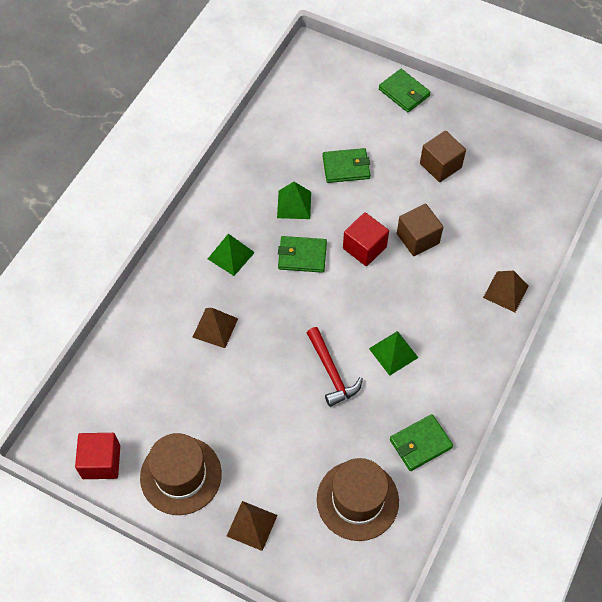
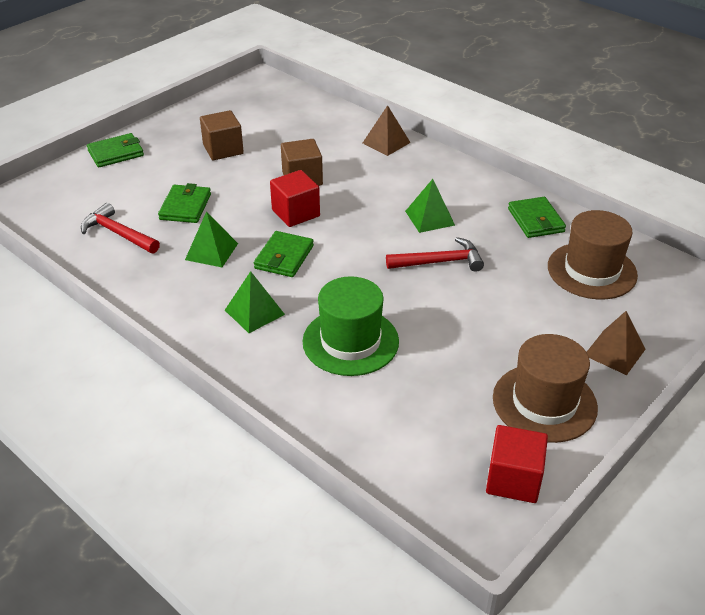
camera: 75 degrees left, 20 degrees down
(215, 328) = (350, 341): brown pyramid -> green hat
(296, 136) = (118, 233): none -> red hammer

